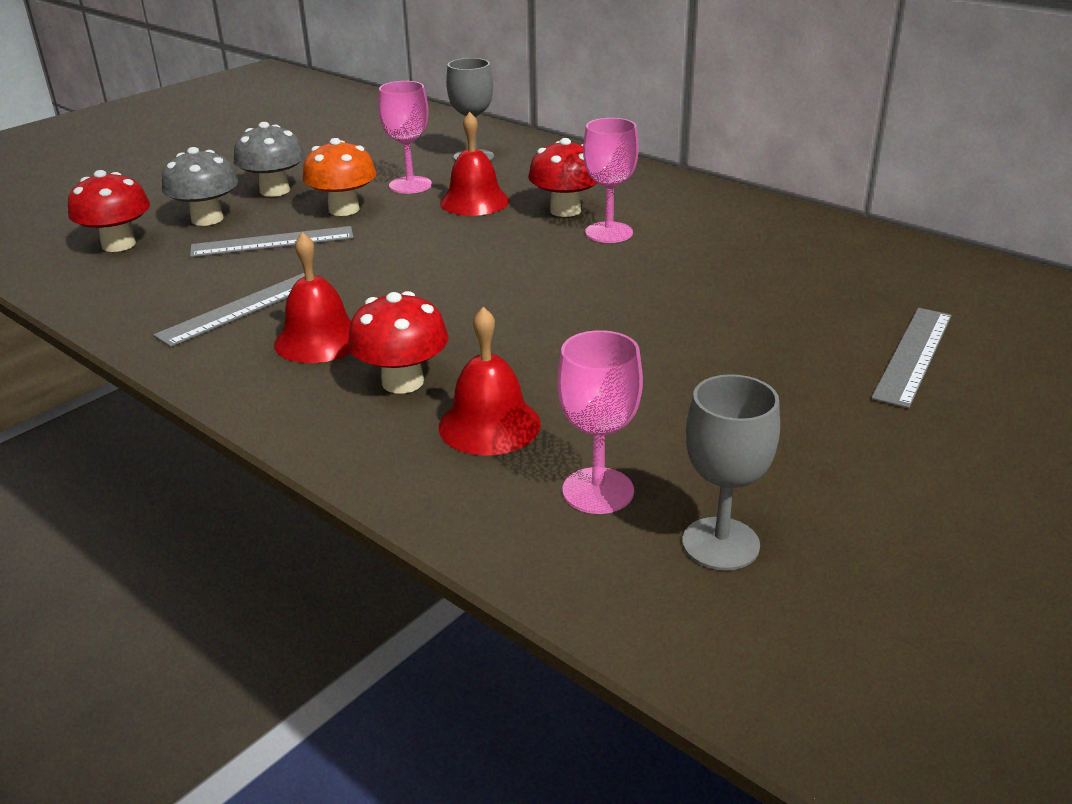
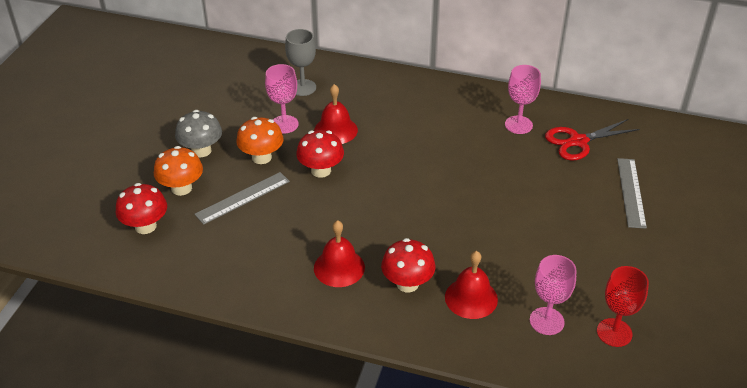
camera: 25 degrees left, 10 degrees up
(207, 219) = (181, 188): grey mushroom -> orange mushroom
(242, 308) = (274, 256): grey ruler -> none
(565, 210) = (394, 125): red mushroom -> red mushroom (321, 170)
(609, 232) = (431, 139): pink goblet -> pink goblet (518, 125)
(720, 544) = (614, 332): grey goblet -> red goblet
(859, 277) = (578, 141): none -> red scissors

